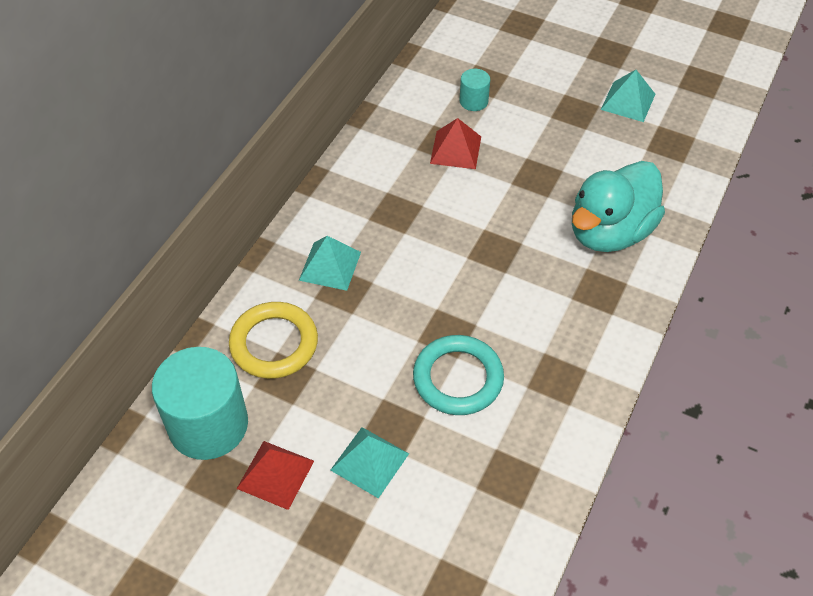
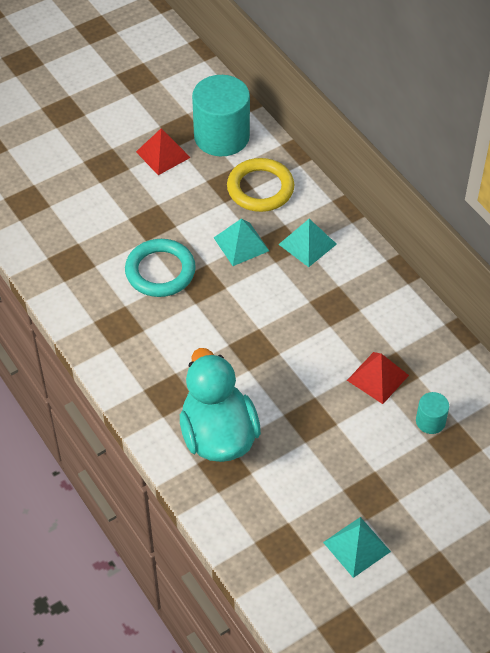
camera: 120 degrees right, 0 degrees up
(369, 461) = (136, 200): turquoise pyramid -> turquoise pyramid (241, 244)

